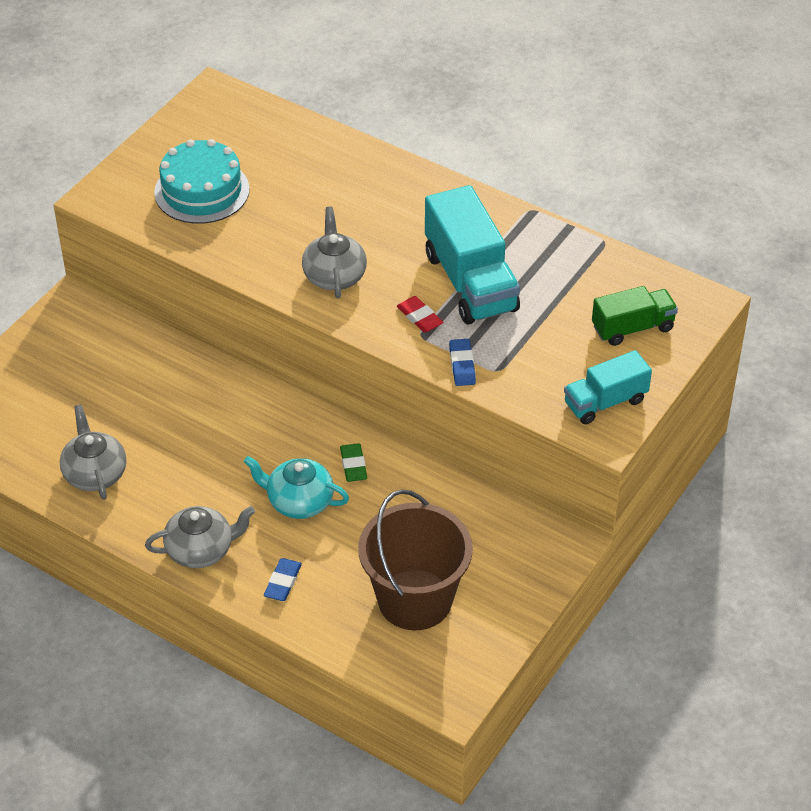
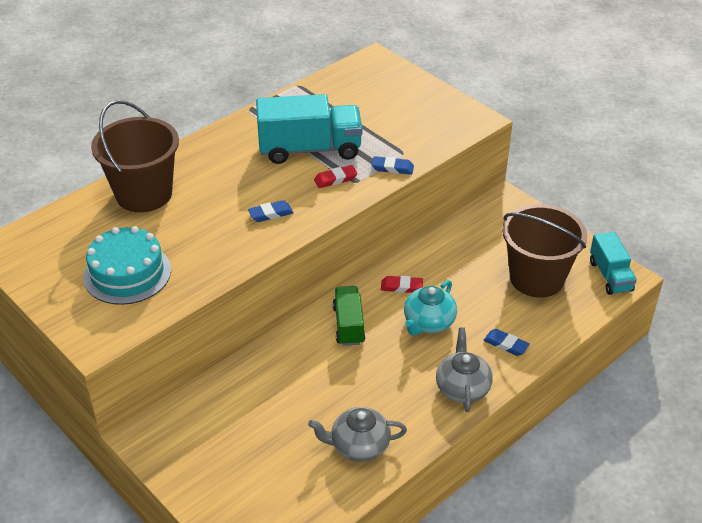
camera: 75 degrees left, 5 degrees down
(333, 167) = (144, 194): none -> brown bucket
(334, 276) = (271, 214): grey teapot -> blue eraser
(353, 465) = (401, 287): green eraser -> red eraser
(605, 402) = (449, 114): turquoise truck -> turquoise truck (610, 276)
(632, 328) = (385, 90): green truck -> green truck (348, 325)

